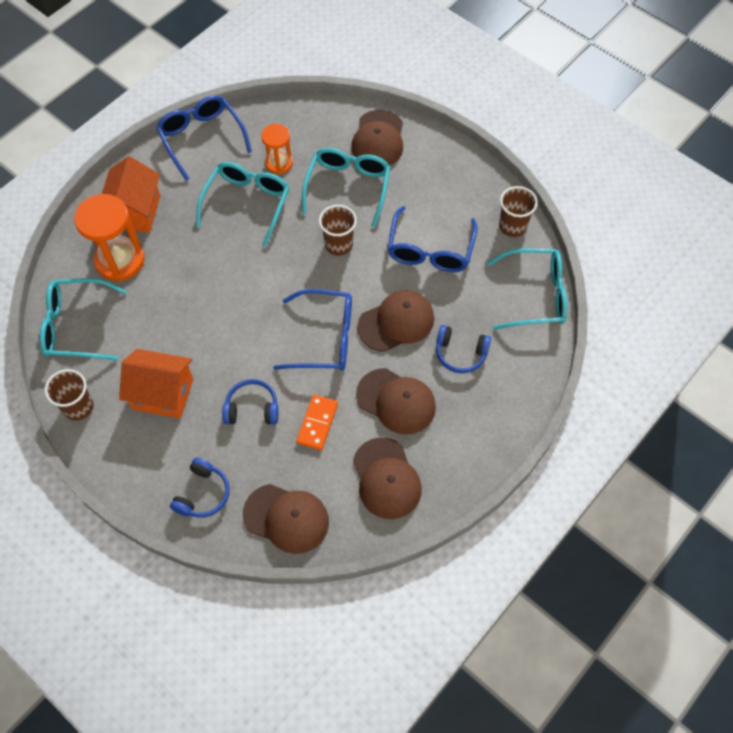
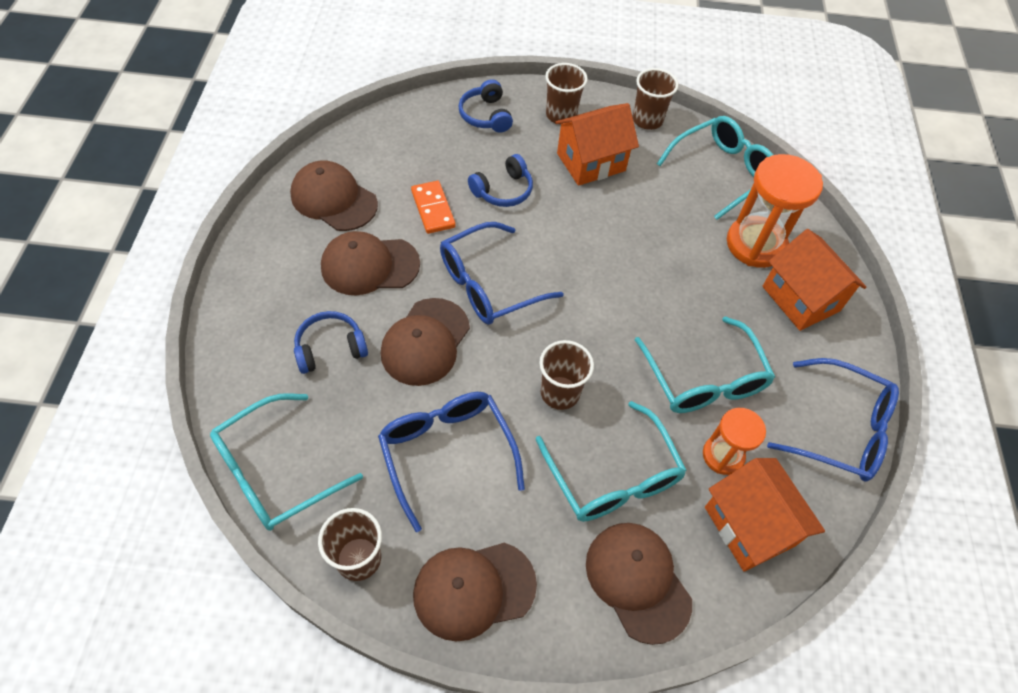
camera: 140 degrees right, 5 degrees down
(141, 455) = (561, 115): none -> brown cup
(286, 518) = (402, 132): brown cap -> brown cap (474, 589)
(300, 128) = (749, 526): none -> orange house

